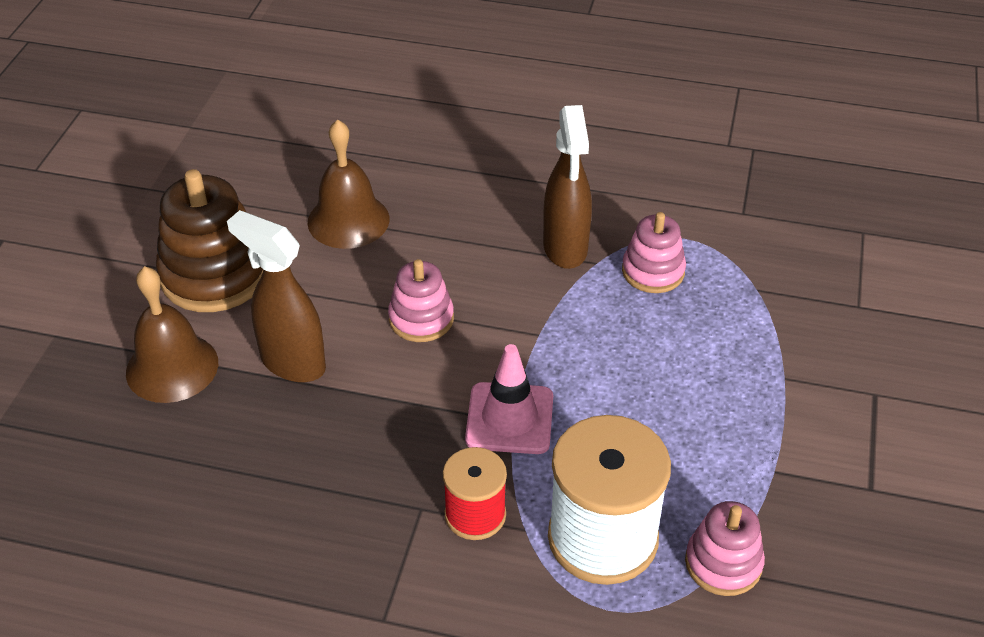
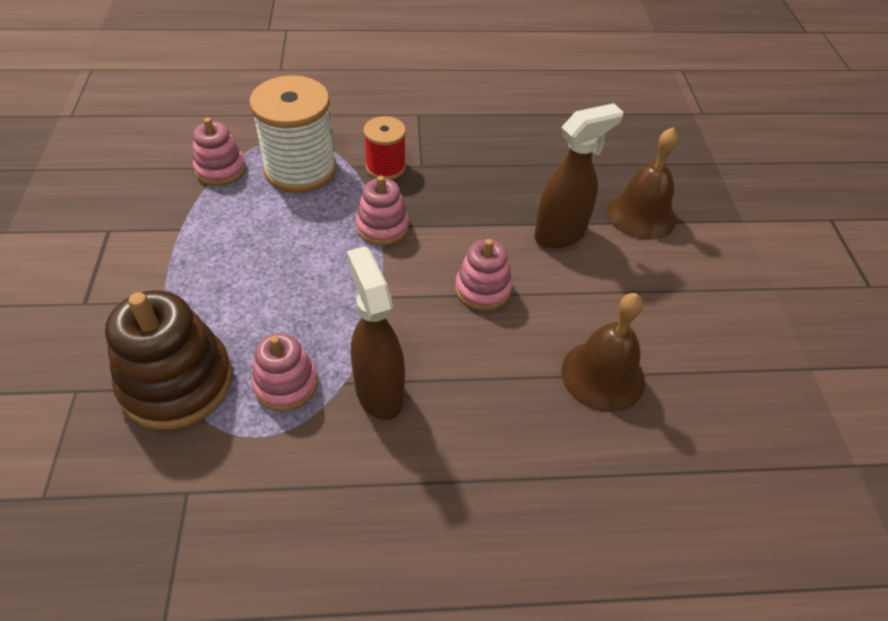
camera: 160 degrees right, 5 degrees up
(214, 275) = (674, 292): brown stacking toy -> brown stacking toy (177, 382)
(292, 363) = (560, 234): brown spray bottle -> brown spray bottle turned 45 degrees counterclockwise
(509, 418) = (382, 227): pink traffic cone -> pink stacking toy

